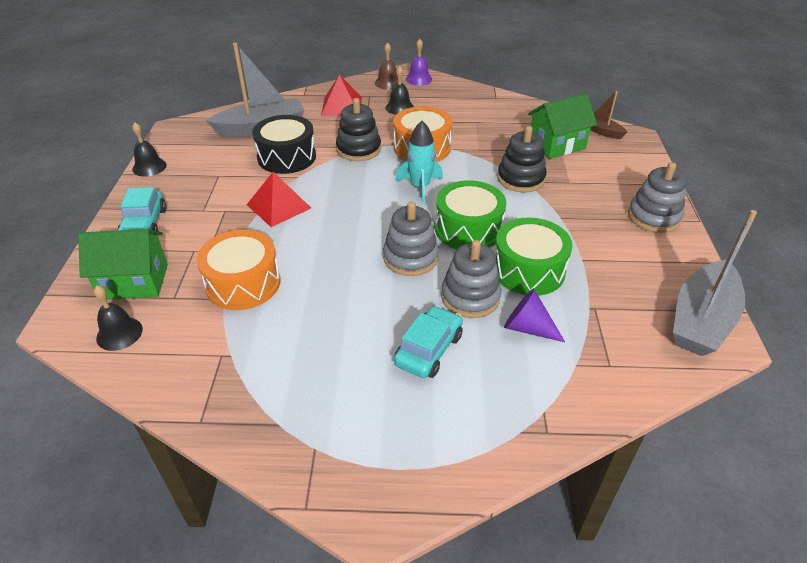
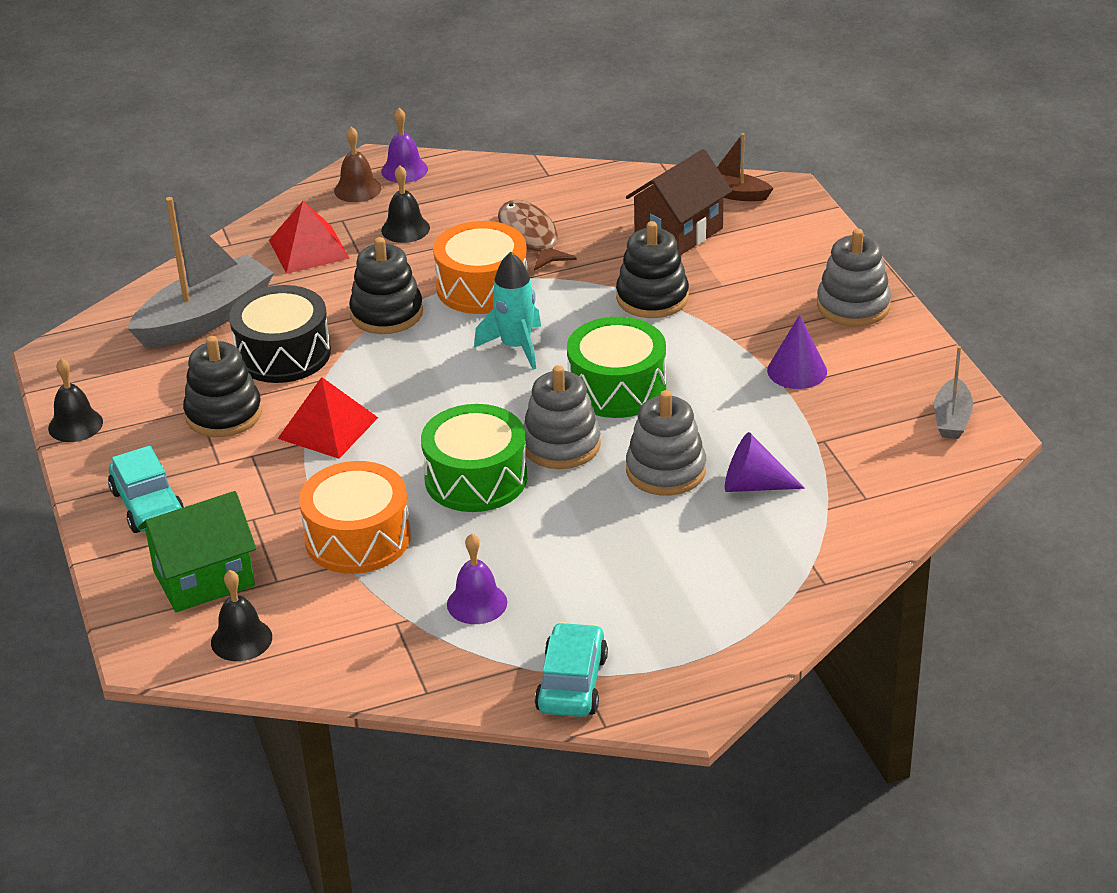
camera: 20 degrees left, 5 degrees down
(229, 182) = (223, 414): none -> black stacking toy
(283, 358) = (477, 603): none -> purple bell
(429, 349) = (648, 542): turquoise car -> turquoise car (572, 683)
(466, 127) = (529, 237): none -> brown fish
(528, 270) = (722, 418): green drum -> green drum (476, 478)
(556, 145) = (678, 232): green house -> brown house
(596, 251) = (797, 370): none -> purple cone
(701, 320) = (952, 419): grey boat -> grey boat, size x0.51

